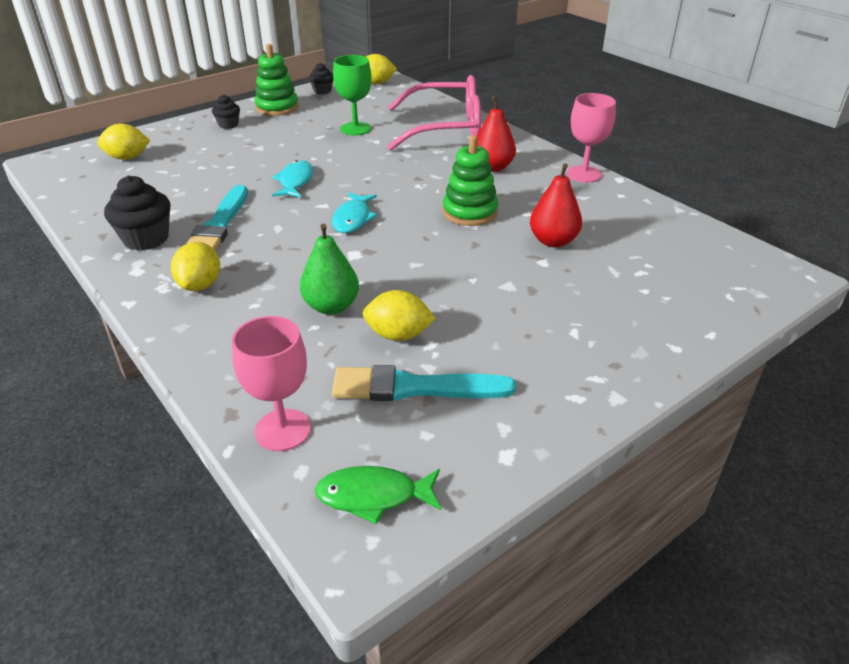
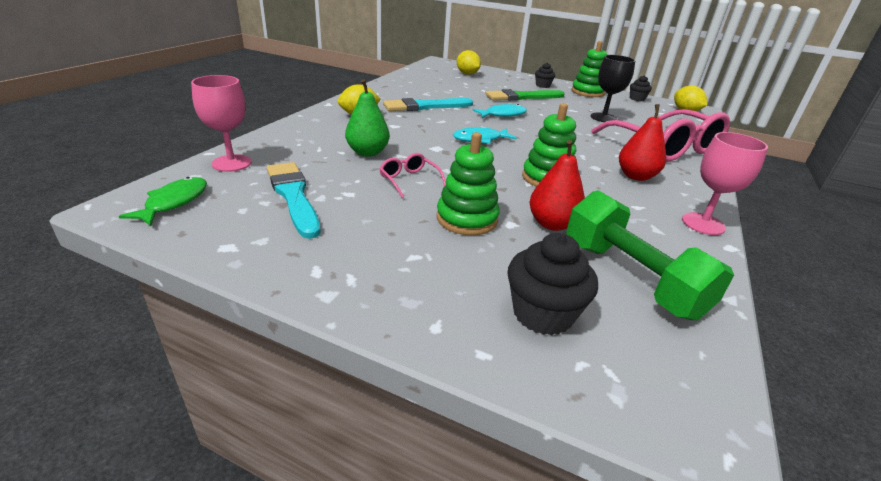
camera: 60 degrees right, 5 degrees down
(146, 239) = (392, 94): black cupcake -> black cupcake (542, 314)
(252, 150) = (522, 97): none -> green brush
(355, 129) = (603, 118): green goblet -> black goblet
(373, 496) = (174, 202): green fish -> green fish turned 45 degrees clockwise
(398, 335) = (351, 180): yellow lemon -> none
(424, 295) = (409, 180): none -> pink glasses
(523, 283) = (467, 219): none -> green stacking toy
(642, 236) = (631, 278): none -> green dumbbell

